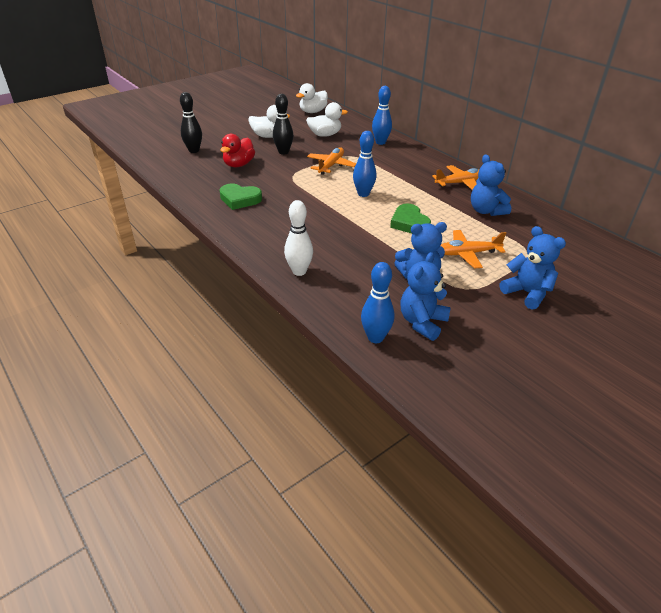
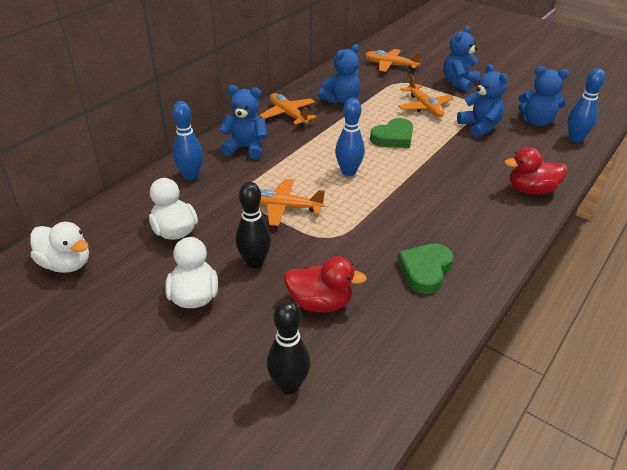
camera: 105 degrees left, 0 degrees up
(240, 199) = (425, 270): green heart -> green heart turned 150 degrees counterclockwise
(299, 271) = (531, 190): white bowling pin -> red duck
(410, 162) = (246, 148): none -> blue teddy bear
(574, 255) = (390, 65): none -> orange plane

